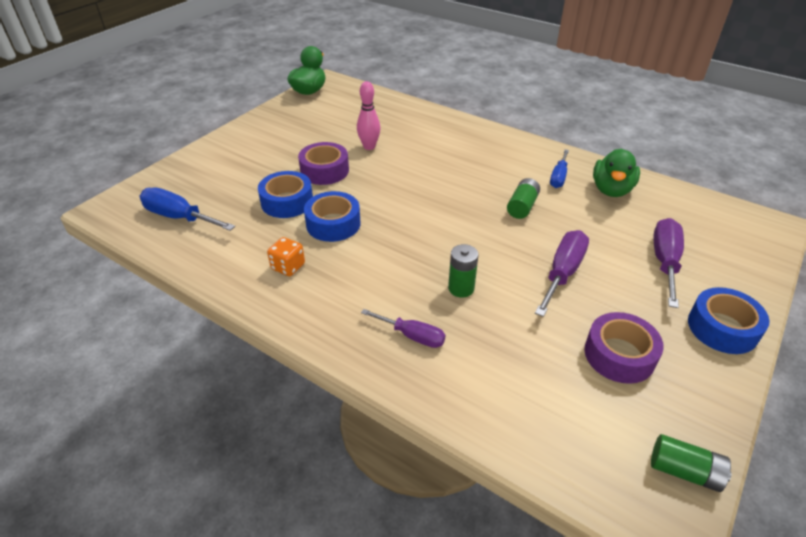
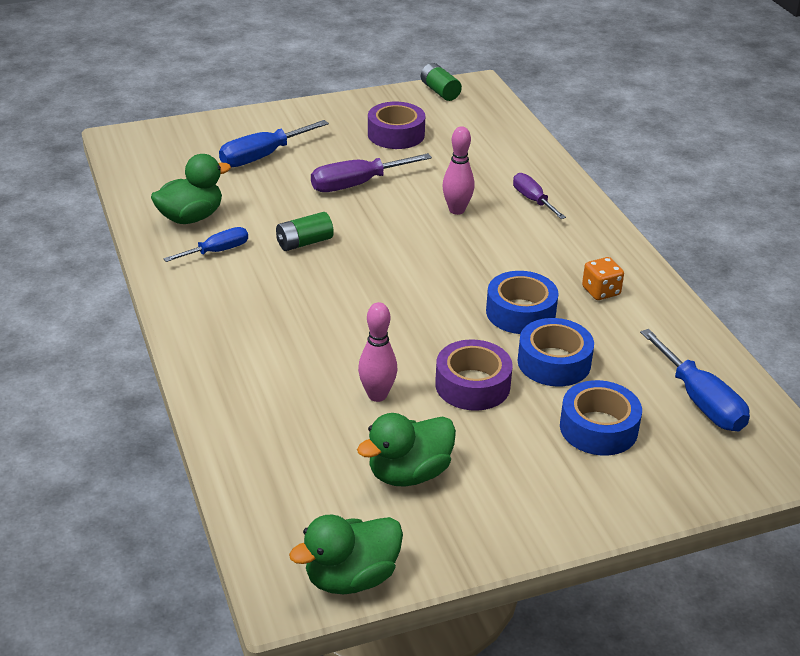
camera: 145 degrees left, 5 degrees down
(320, 125) = (409, 473): none -> green duck
(461, 288) = (457, 210): green battery -> pink bowling pin
(665, 262) = (262, 156): purple screwdriver -> blue screwdriver
(722, 328) = (301, 116): blue tape -> blue tape (598, 428)

